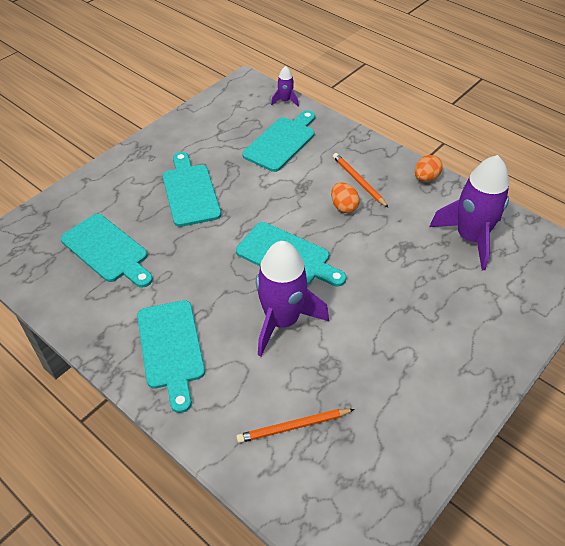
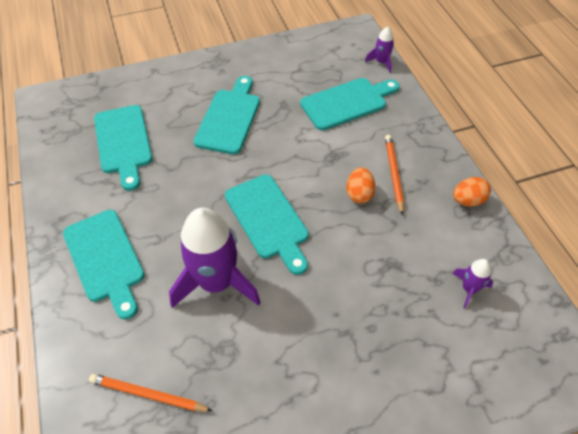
camera: 30 degrees right, 5 degrees up
(171, 348) = (105, 259): turquoise cutting board -> turquoise cutting board turned 45 degrees counterclockwise
(470, 238) = (469, 289): purple rocket -> purple rocket, size x0.45

